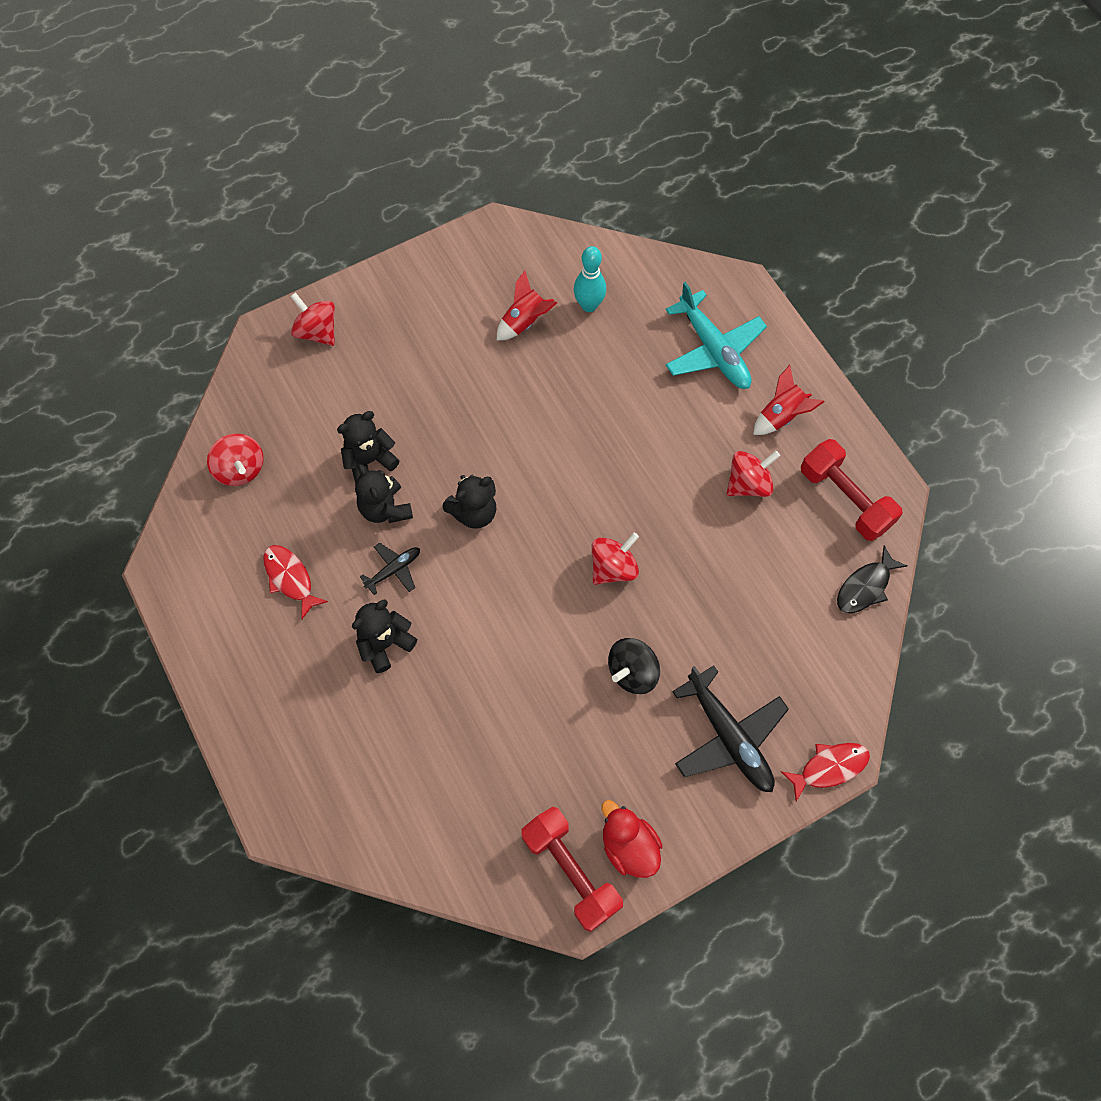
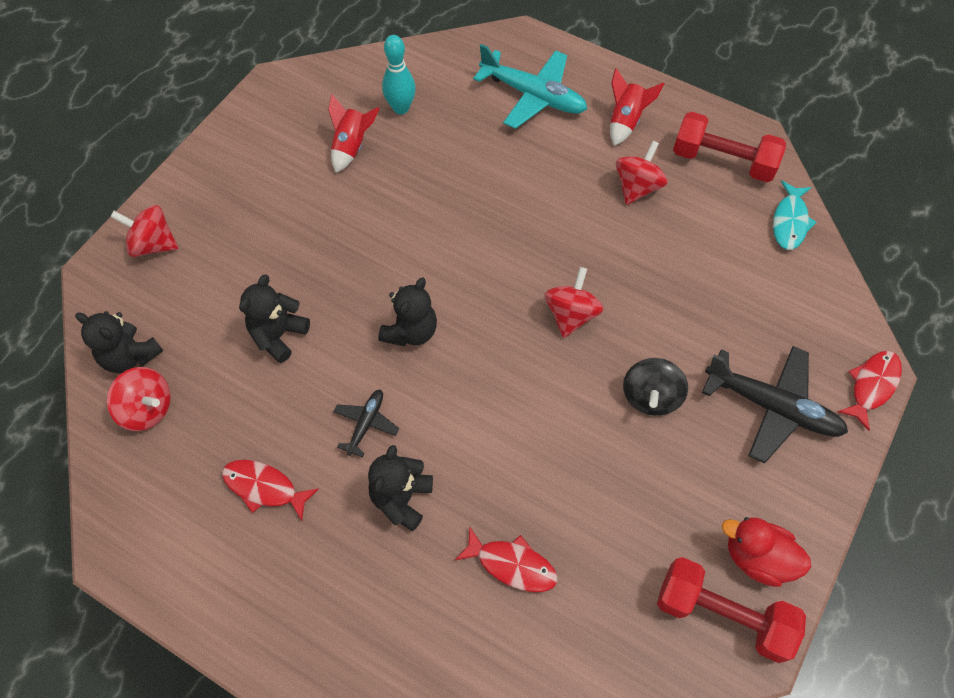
camera: 30 degrees left, 5 degrees down
(385, 508) = (322, 371): black teddy bear -> black teddy bear (130, 356)
(436, 741) = (512, 564): none -> red fish
(865, 587) = (790, 222): black fish -> turquoise fish

